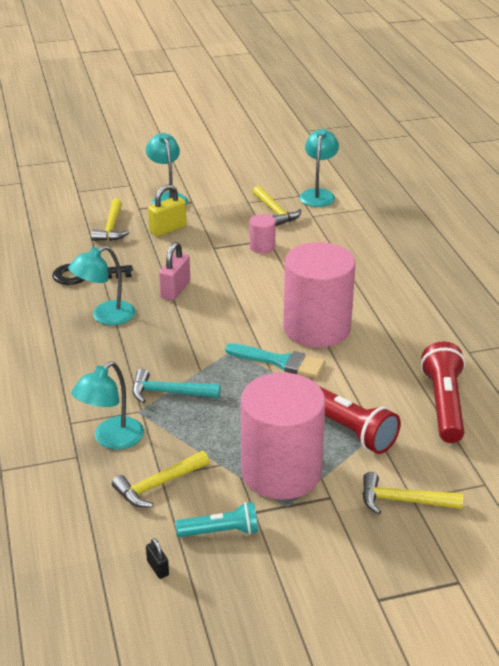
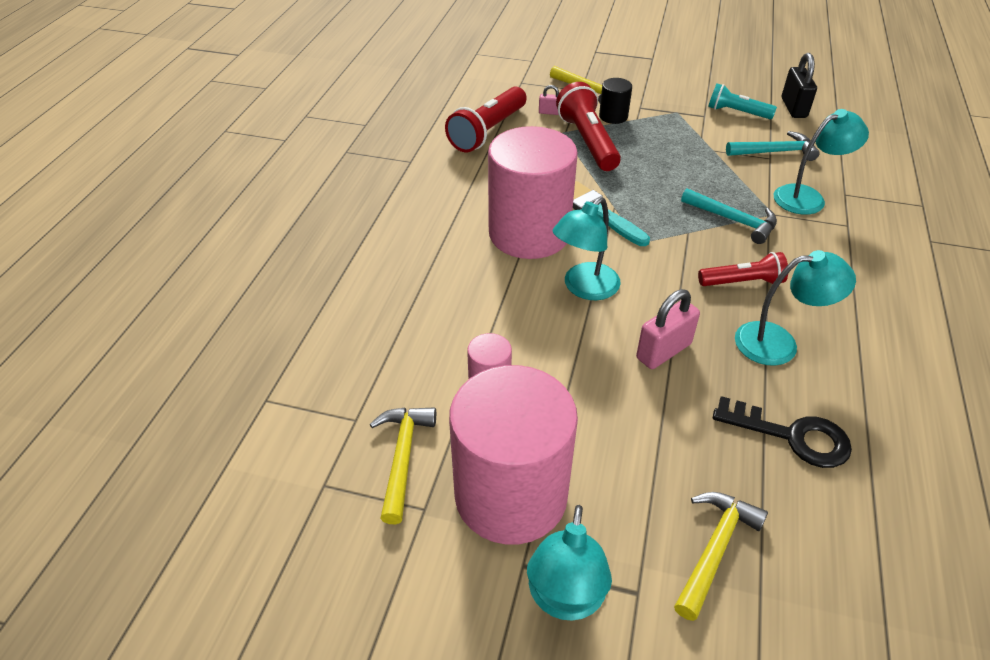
camera: 150 degrees left, 10 degrees up
(143, 346) = (742, 282): none -> red flashlight
(158, 485) = (775, 152): yellow hammer -> turquoise hammer
(158, 568) = (793, 108): black padlock -> black padlock, size x1.91
(168, 229) = (612, 494): yellow padlock -> none
(281, 472) = (666, 131): pink cylinder -> pink cylinder (511, 495)
(318, 194) = (292, 471): turquoise lamp -> turquoise lamp (584, 288)
(347, 471) = (613, 116): none -> black cylinder
(413, 451) = (550, 112): none -> pink padlock

